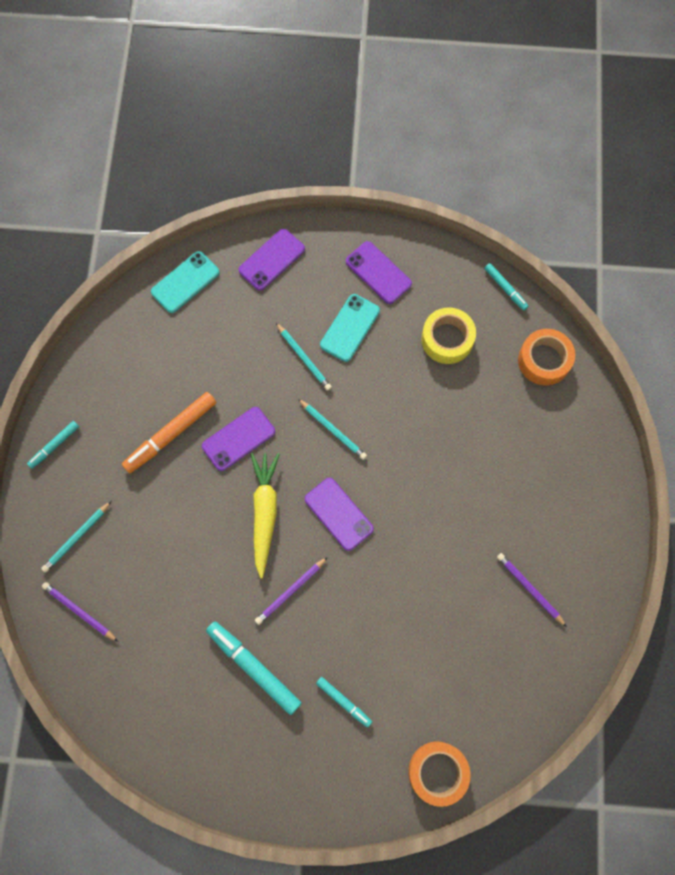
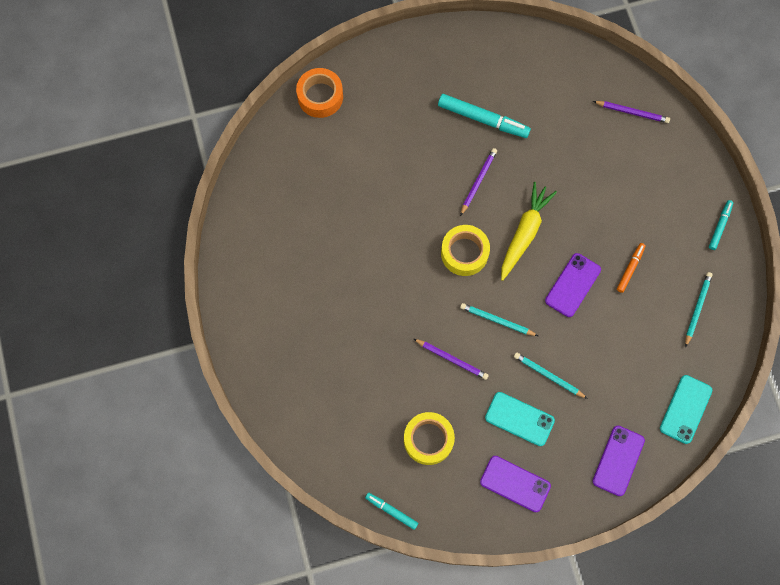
camera: 160 degrees right, 0 degrees up
(76, 538) = (663, 163): turquoise pencil -> turquoise pencil (697, 308)
(171, 434) = (630, 269): orange marker -> orange marker, size x0.56
(264, 513) = (524, 233): yellow carrot -> yellow carrot turned 135 degrees counterclockwise
(338, 514) = (464, 253): purple phone -> yellow tape
(343, 702) = (406, 119): turquoise marker -> none
(350, 328) = (519, 419): turquoise phone -> turquoise phone turned 75 degrees counterclockwise
(529, 589) = (290, 248): purple pencil -> purple pencil (452, 359)
(544, 360) = (334, 451): orange tape -> none

